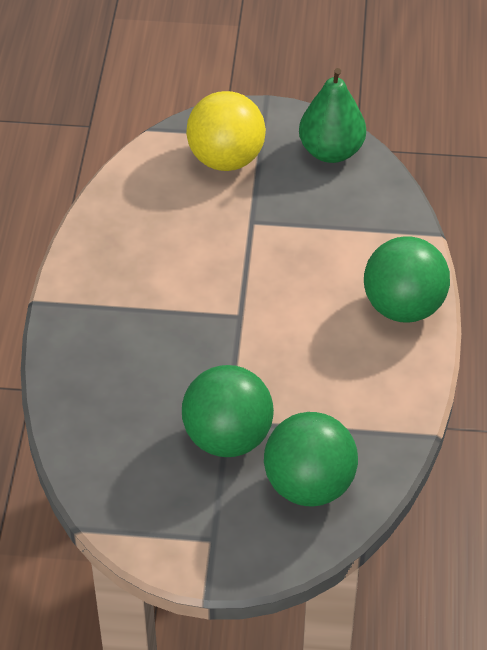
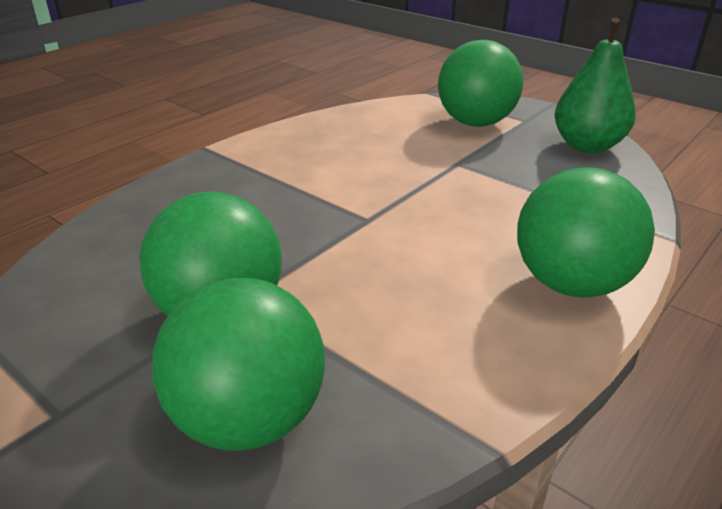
camera: 35 degrees right, 15 degrees down
(226, 159) = (475, 123): yellow ball -> green ball

